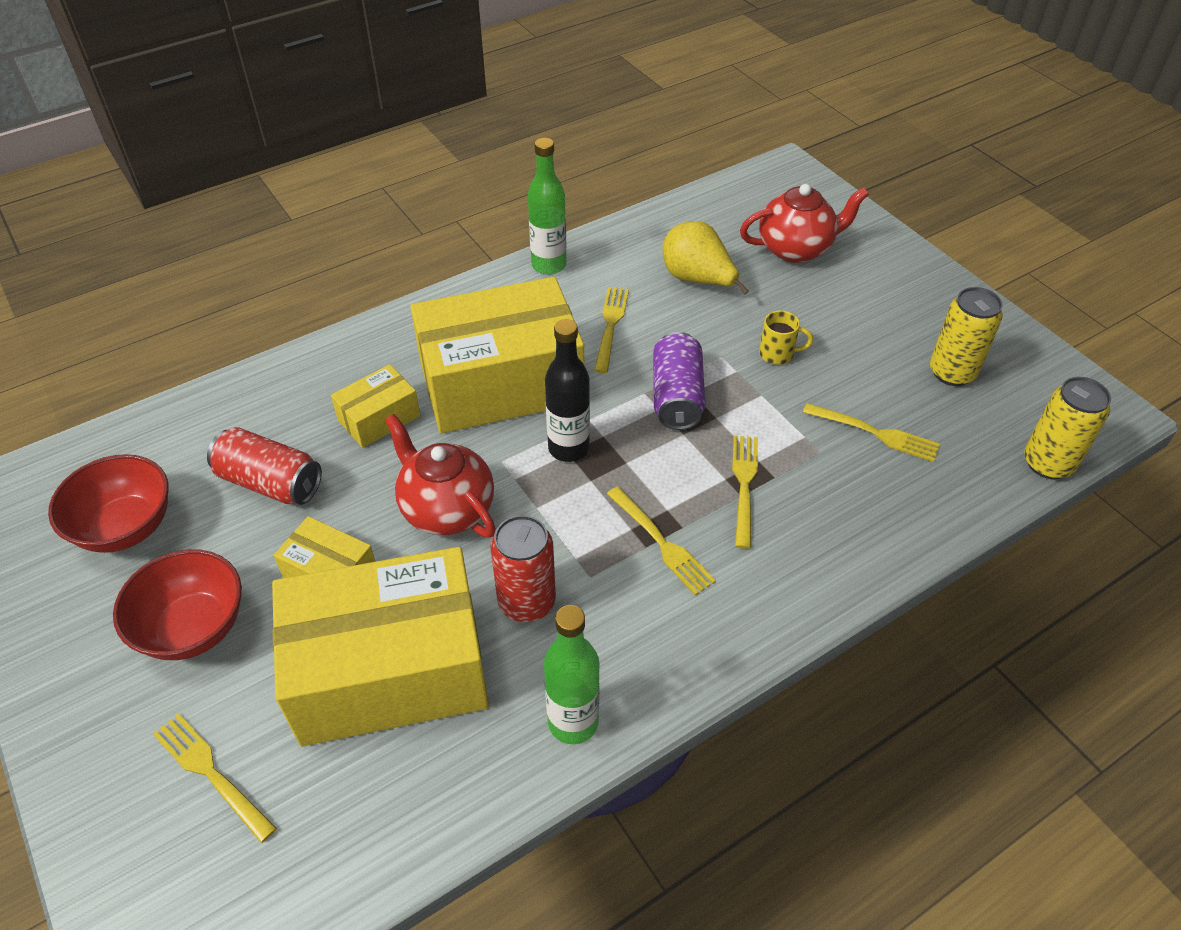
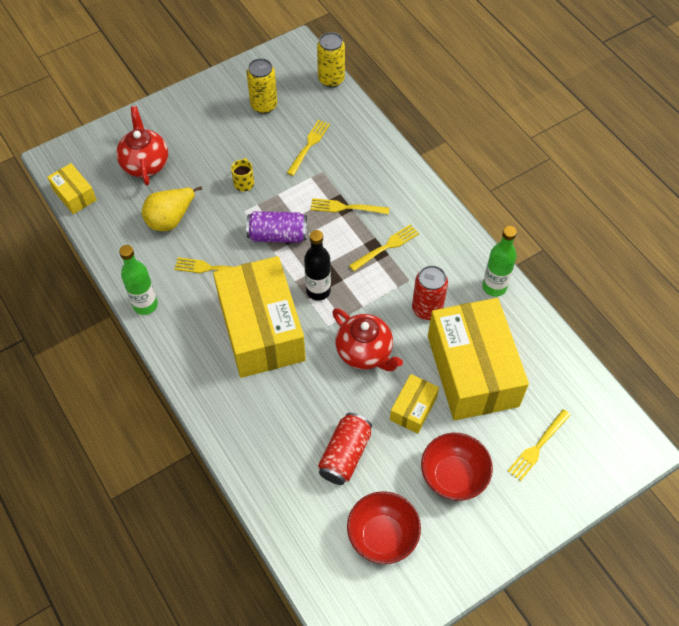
camera: 90 degrees left, 10 degrees up
(379, 418) = (290, 397): yellow box -> yellow box (74, 195)
(446, 509) = (365, 352): red teapot -> red teapot turned 90 degrees counterclockwise

